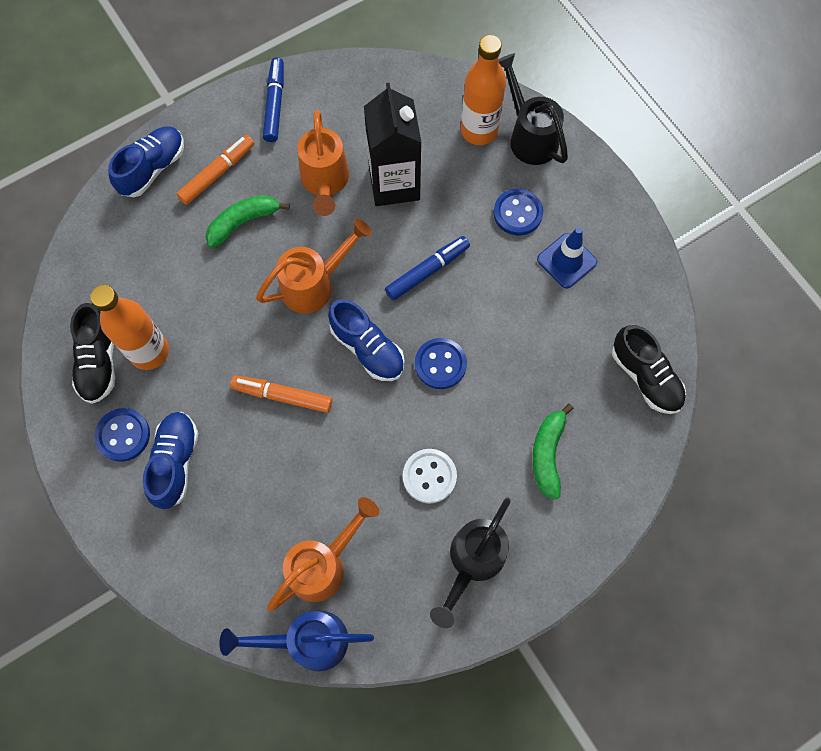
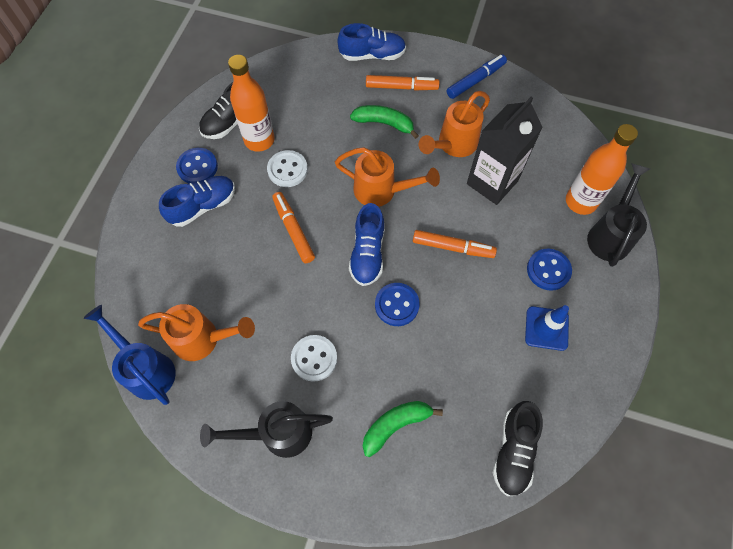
camera: 50 degrees right, 5 degrees down
(210, 351) = (287, 170): none -> white button
(427, 271) = (453, 247): blue marker -> orange marker

